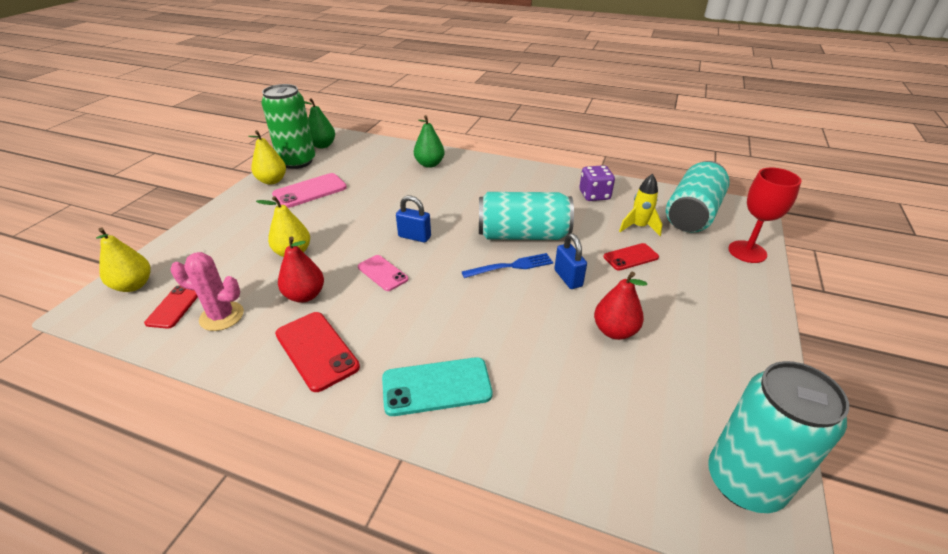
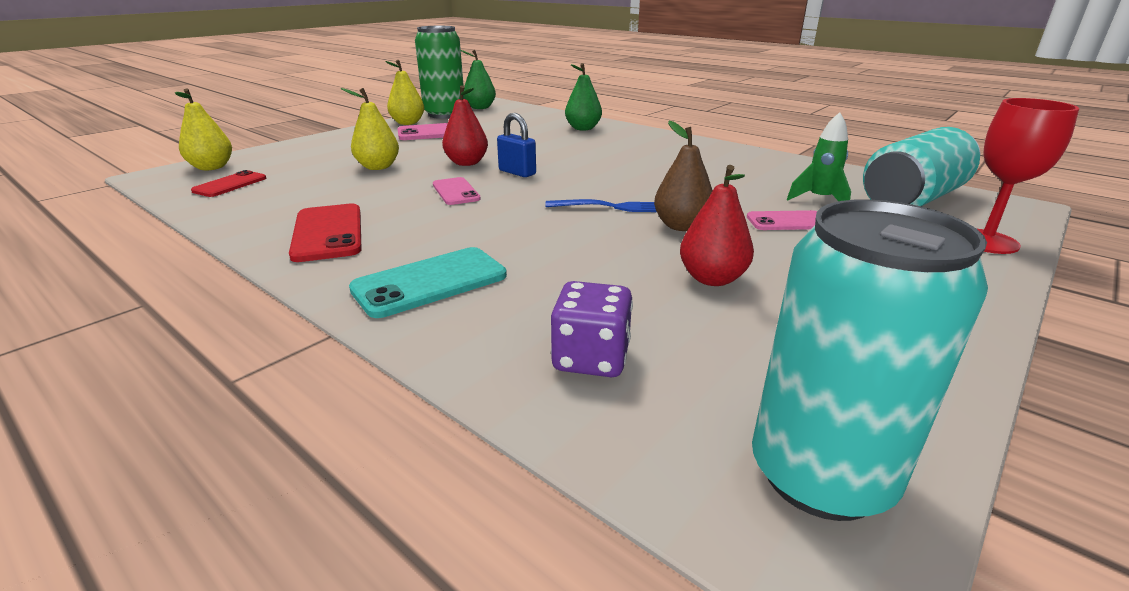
camera: 20 degrees right, 10 degrees down
(222, 316) = (264, 196): pink cactus -> none
(305, 295) = (358, 195): red pear -> red pear (466, 163)
(436, 386) = (430, 282): turquoise phone -> turquoise phone turned 45 degrees counterclockwise
(523, 235) = (650, 187): turquoise can -> none
(568, 278) = (681, 226): blue padlock -> brown pear
(594, 195) = (773, 169): purple dice -> purple dice (591, 358)
(630, 257) = (787, 221): red phone -> pink phone
(639, 227) = (819, 200): yellow rocket -> green rocket

